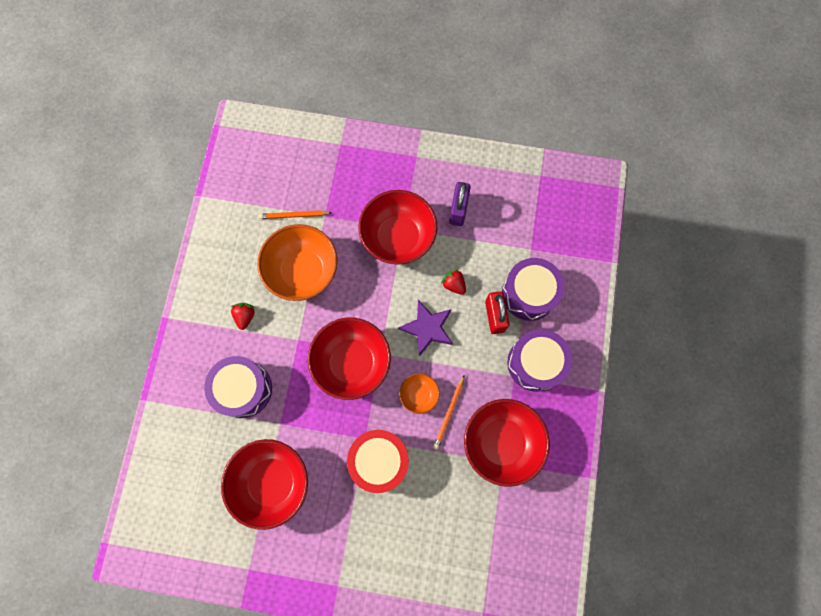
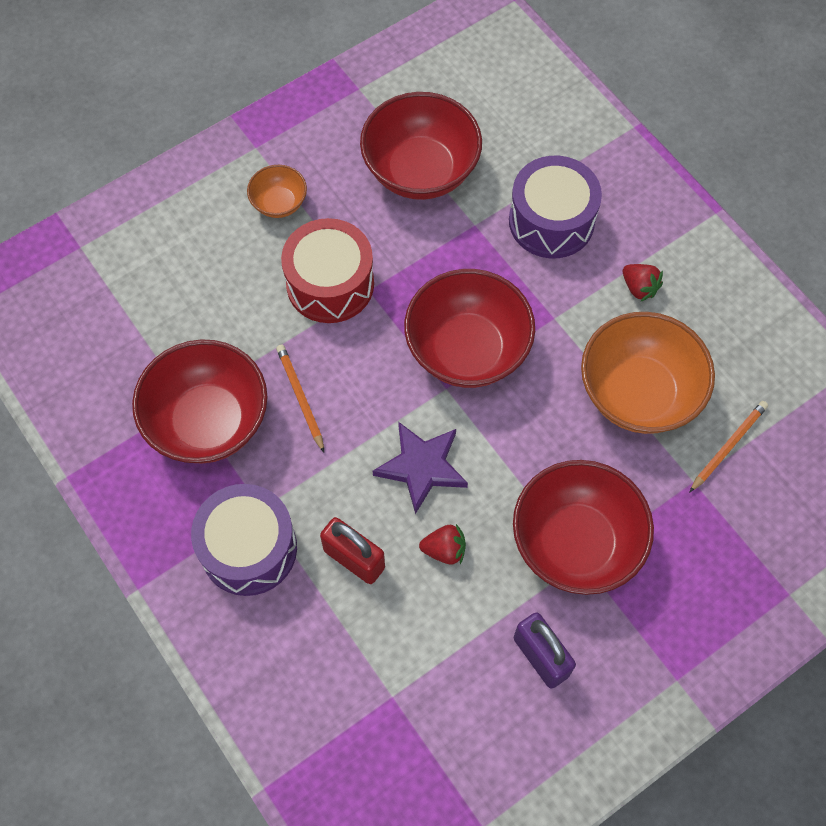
camera: 135 degrees right, 10 degrees down
(419, 395) = (355, 385): orange bowl -> orange bowl (279, 203)
(529, 294) = (337, 630): purple drum -> none

